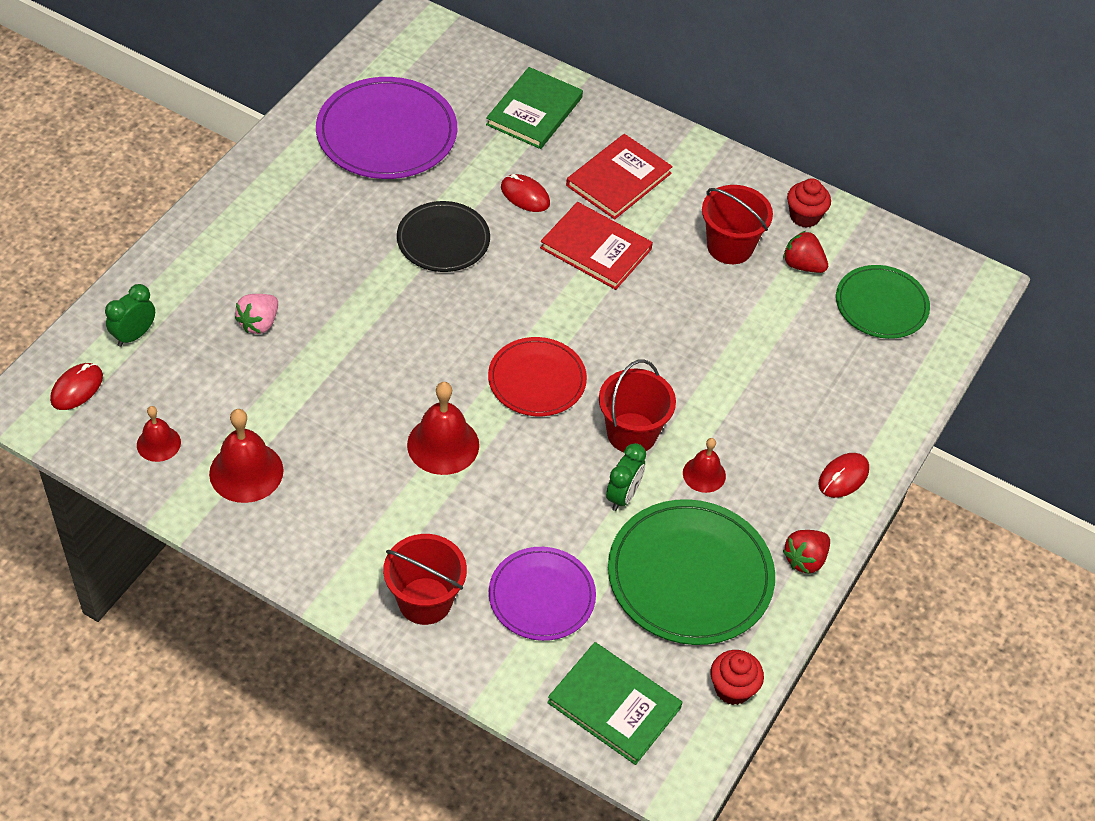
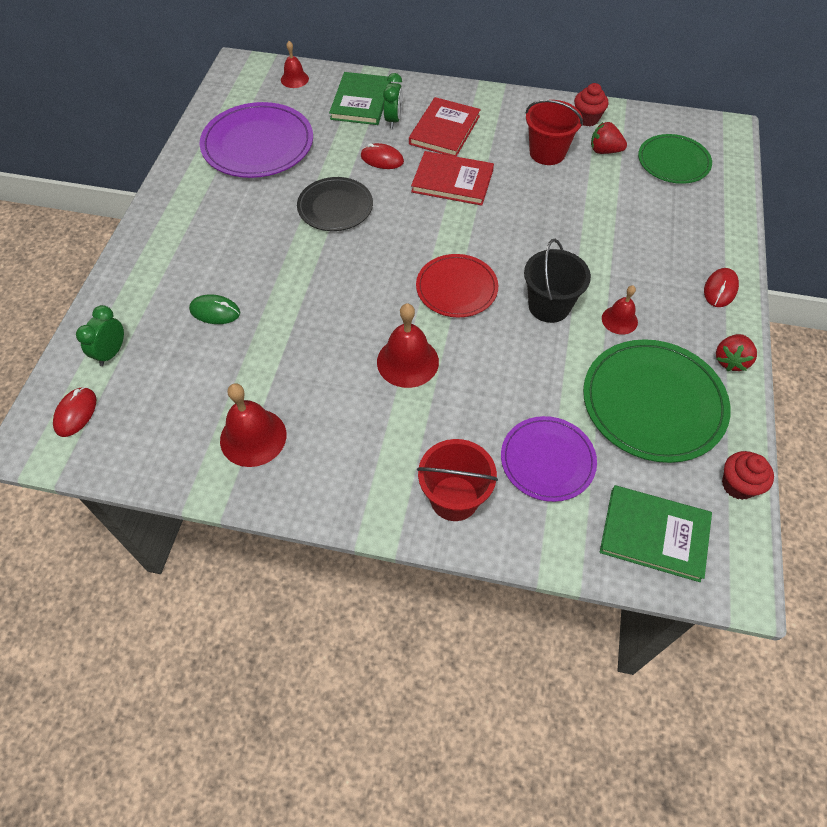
camera: 15 degrees left, 5 degrees up
(158, 443) = (166, 437): red bell -> red bell (294, 79)
(259, 323) = (215, 311): pink strawberry -> green mouse
(623, 496) = (568, 356): green clock -> green clock (393, 120)
(631, 433) = (549, 306): red bucket -> black bucket

